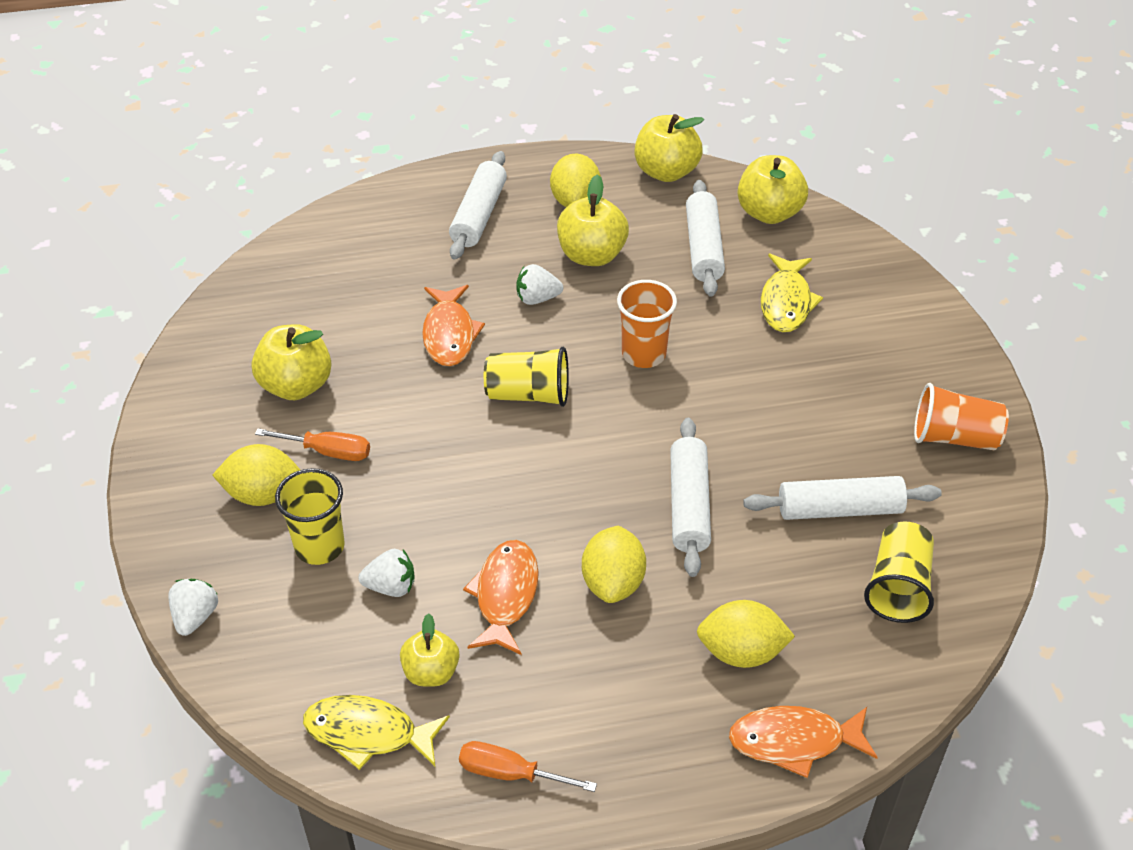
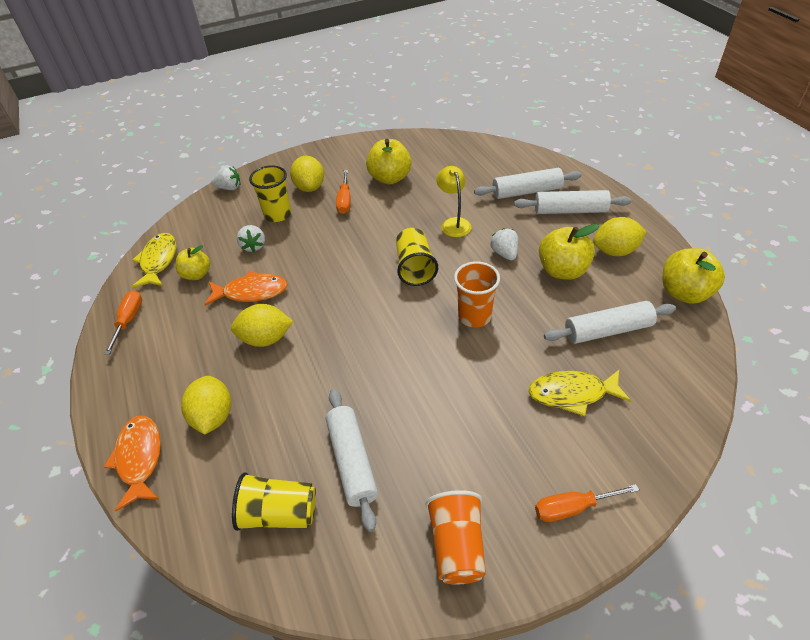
camera: 80 degrees right, 0 degrees up
(449, 334) = (454, 223): orange fish -> yellow lamp
(689, 505) = (337, 366): white rolling pin -> white rolling pin (526, 191)
(769, 213) = (678, 366): yellow apple -> none
(923, 341) = (572, 508): none -> orange screwdriver

